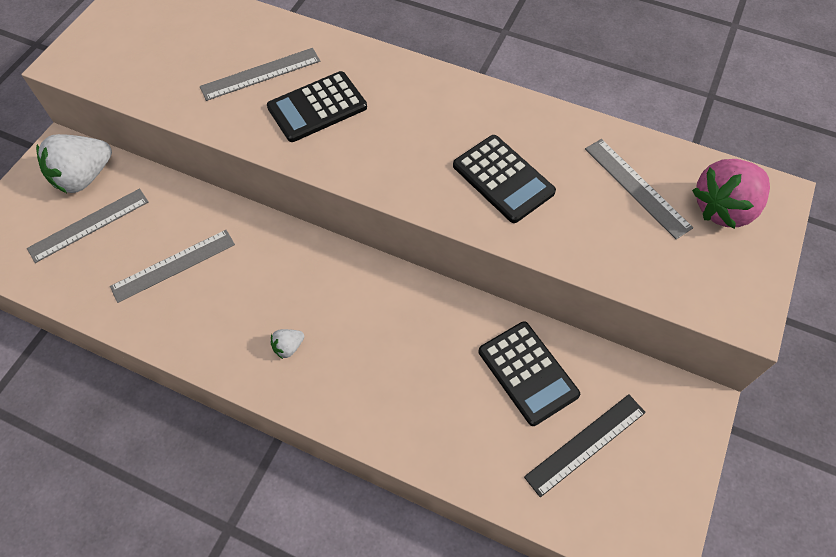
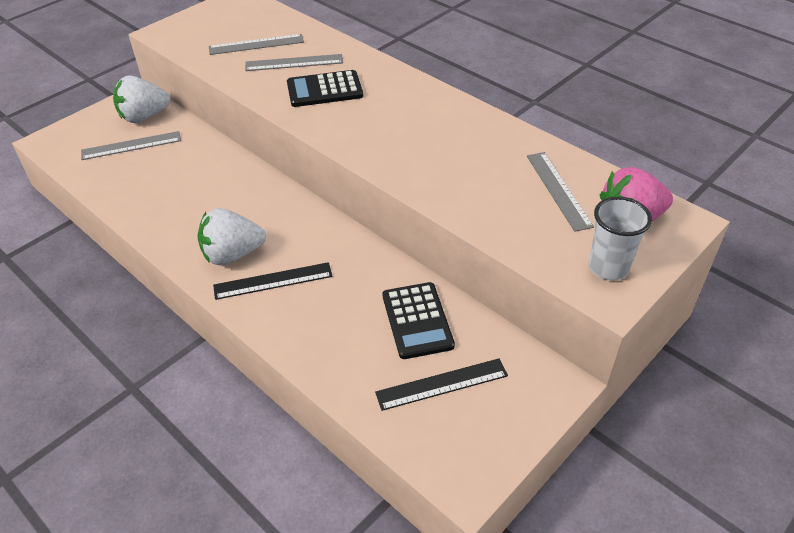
camera: 20 degrees right, 15 degrees down
(173, 265) = (176, 183): grey ruler -> grey ruler (256, 44)
(288, 347) = (232, 254): white strawberry -> white strawberry, size x2.25
(351, 369) = (273, 281): none -> black ruler
(503, 179) = (446, 161): black calculator -> none
(728, 277) = (608, 267): none -> white cup

